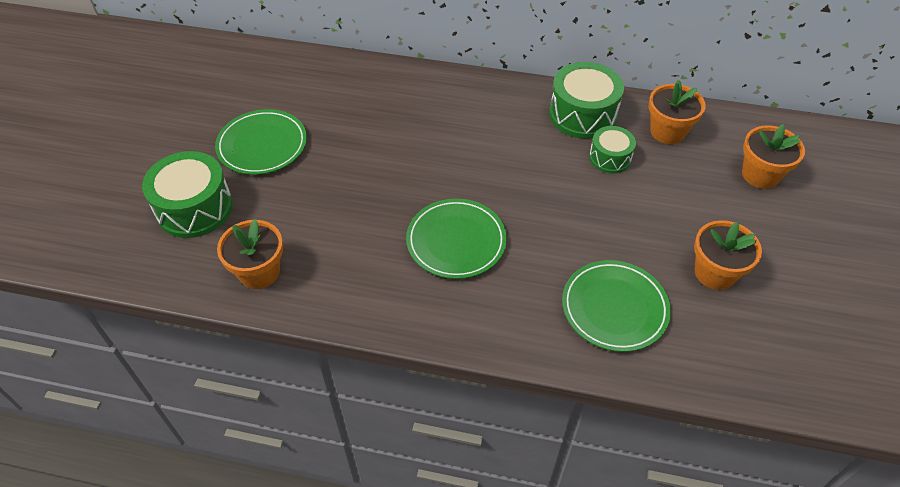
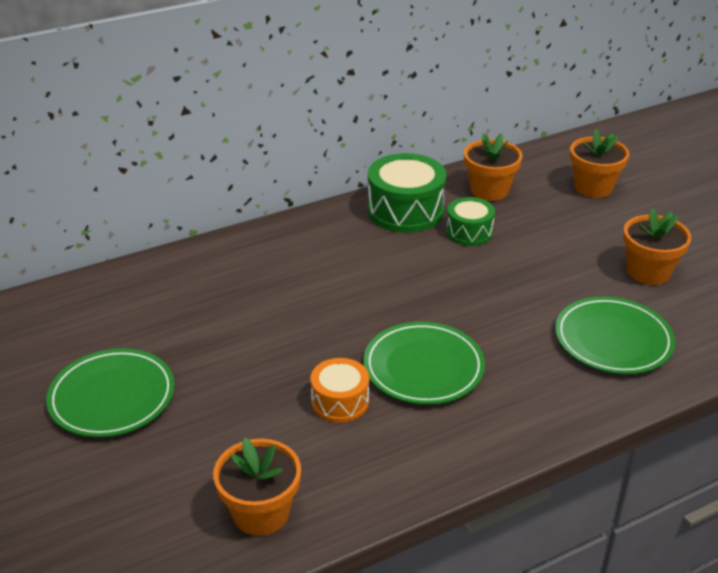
camera: 40 degrees left, 15 degrees down
(194, 208) = (104, 501): green drum -> none
(379, 231) = (340, 401): none -> orange drum

